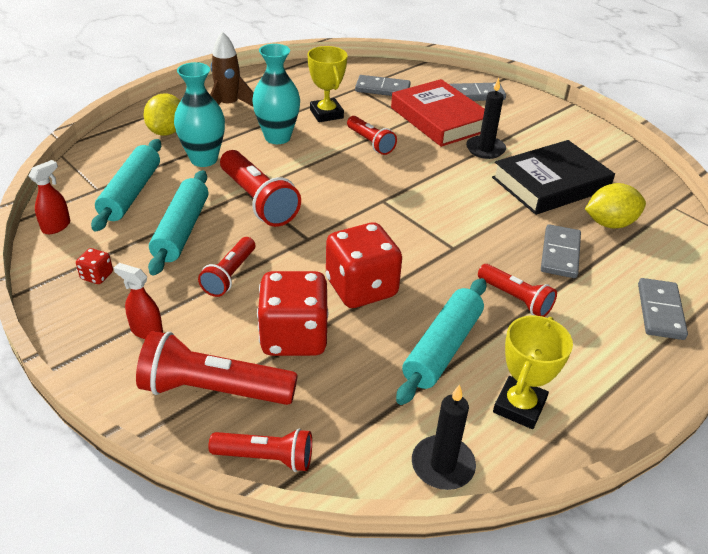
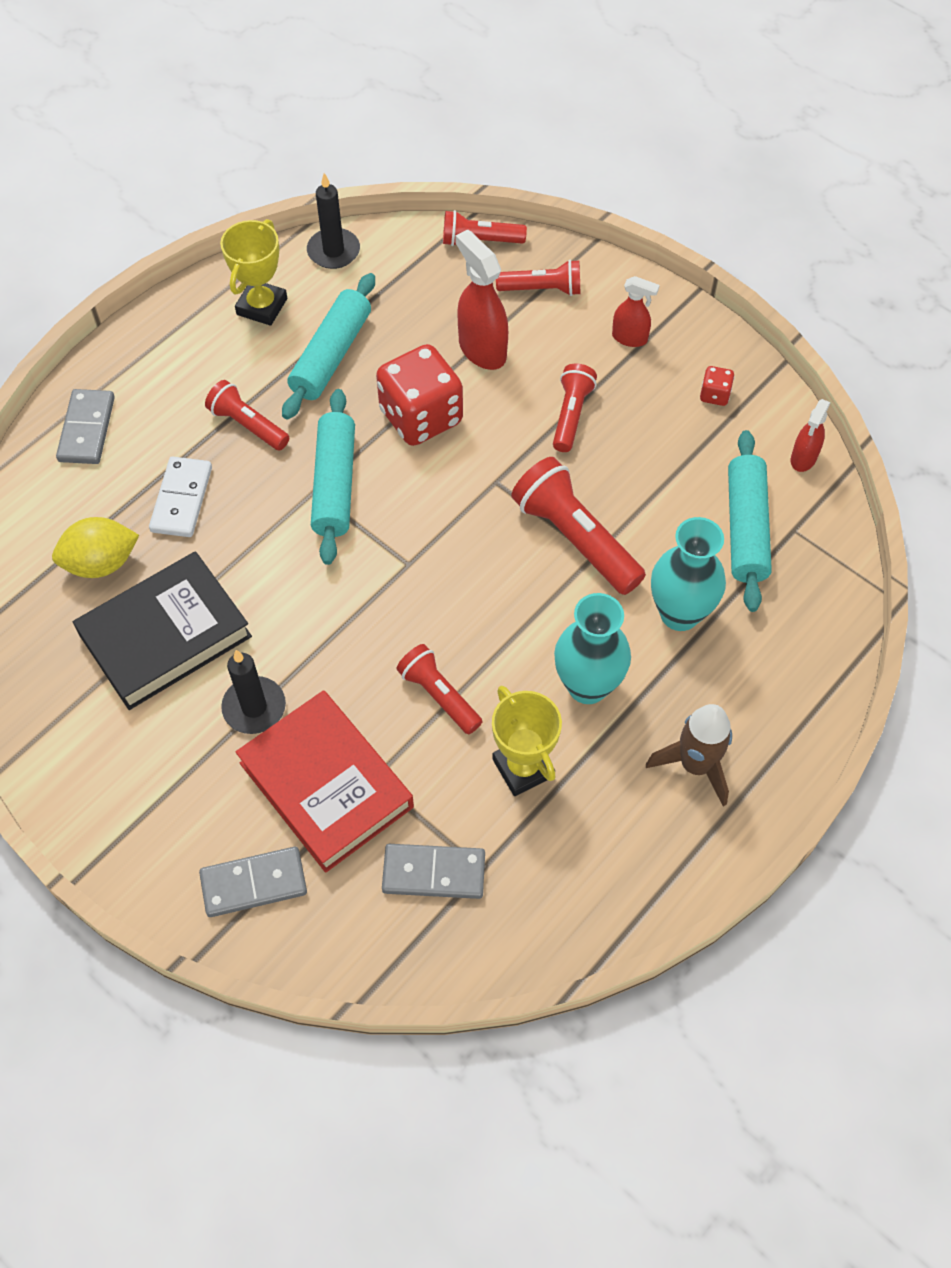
camera: 175 degrees right, 20 degrees up
(167, 131) = (763, 673): yellow lemon -> none
(182, 230) = (652, 473): turquoise rolling pin -> turquoise rolling pin (334, 484)
(214, 389) = (542, 289): red flashlight -> red flashlight, size x0.61
(294, 337) = (482, 349): red dice -> red spray bottle
(560, 254) = (181, 499): grey domino -> white domino

